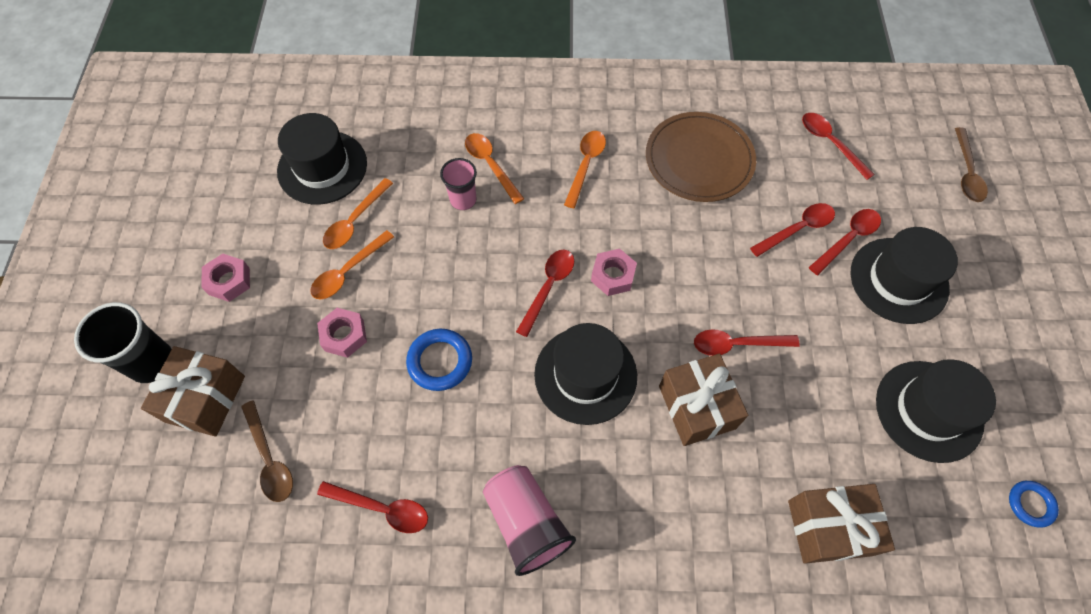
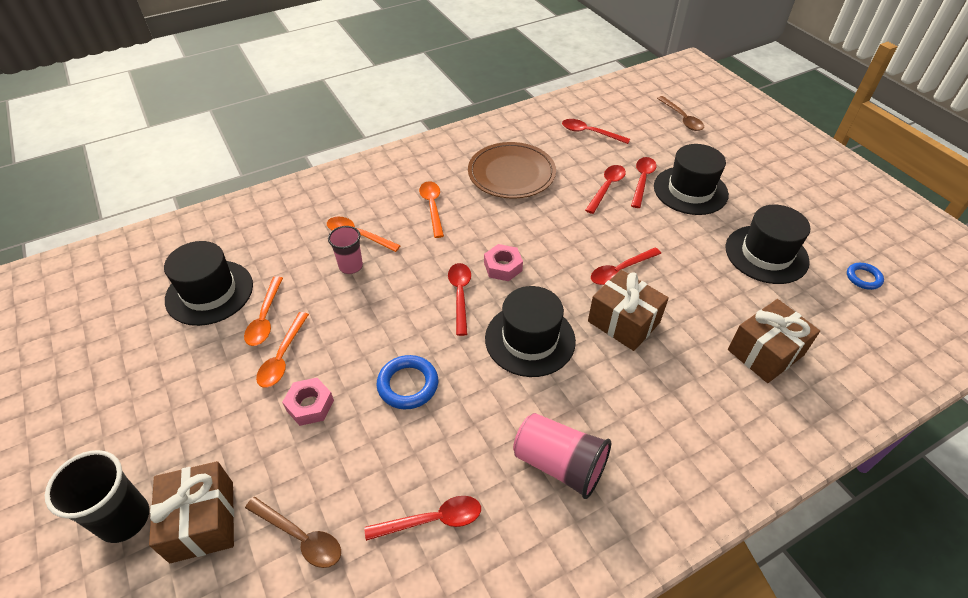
camera: 30 degrees left, 15 degrees down
(229, 281) = (169, 414): pink nut -> none

